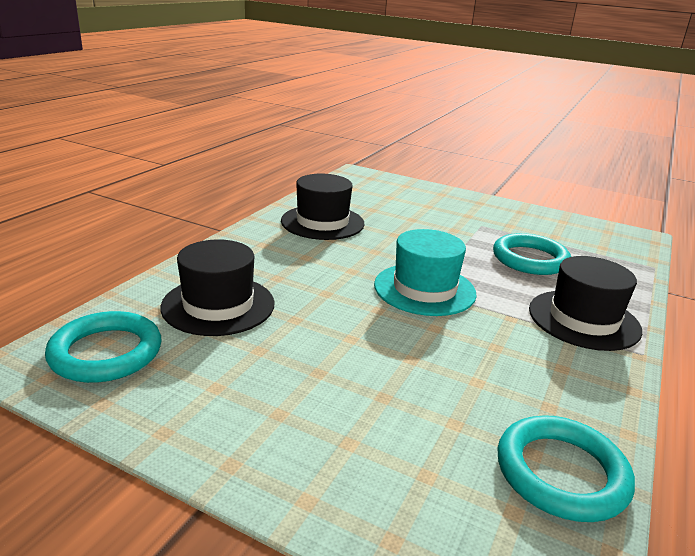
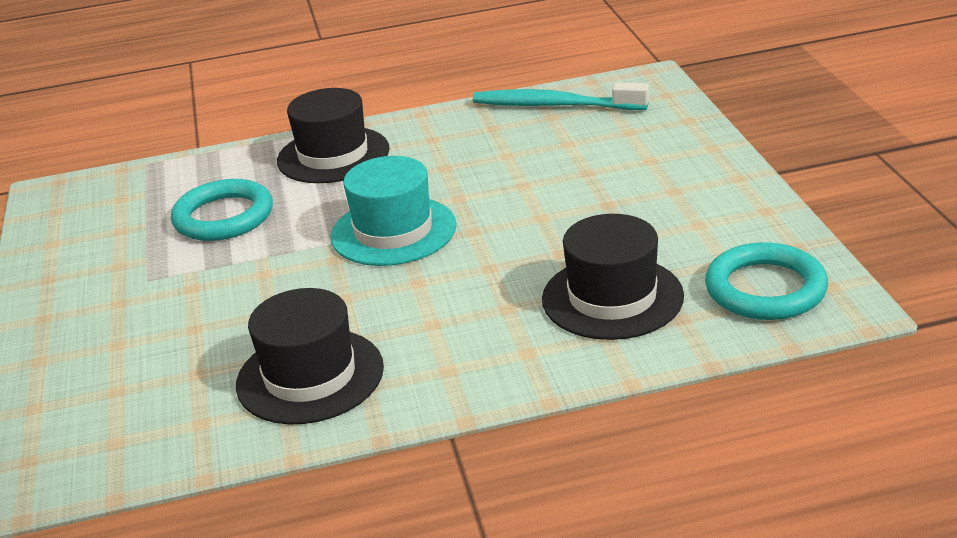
camera: 125 degrees left, 5 degrees up
(561, 473) = (554, 105): turquoise ring -> turquoise toothbrush

